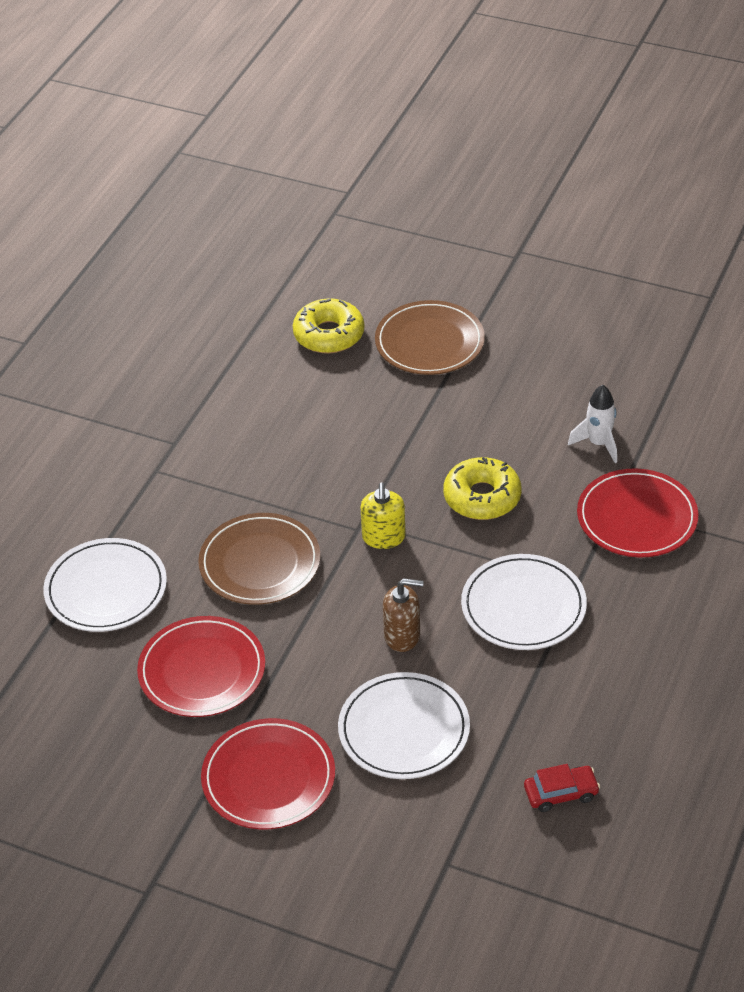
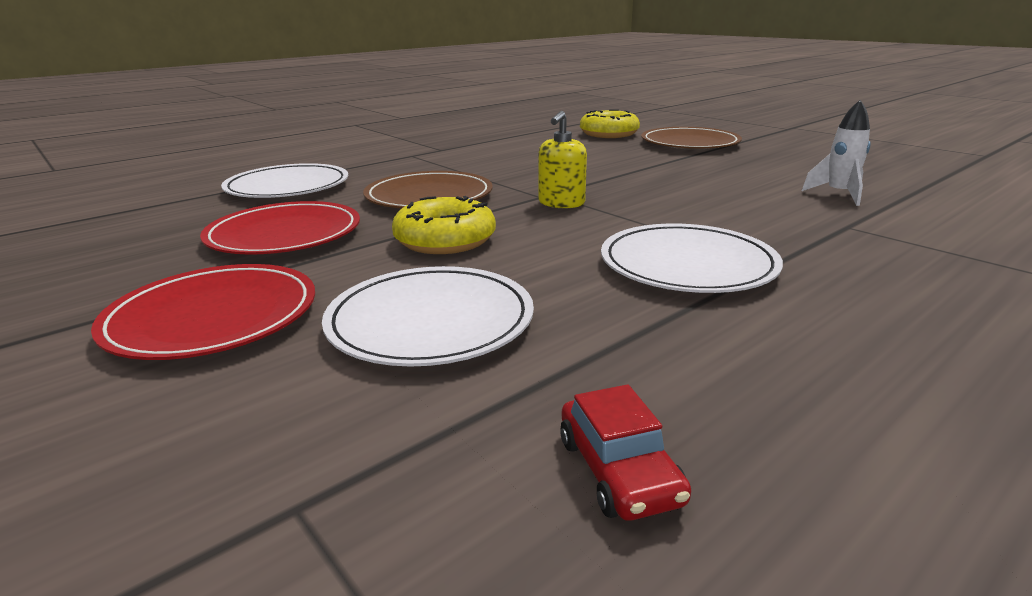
camera: 25 degrees right, 20 degrees down
(402, 636) = (515, 255): brown soap dispenser -> none
(482, 497) = (685, 200): yellow donut -> yellow donut (445, 240)
(561, 793) = (619, 470): red car -> red car turned 60 degrees clockwise
(637, 517) = (878, 236): red plate -> none

